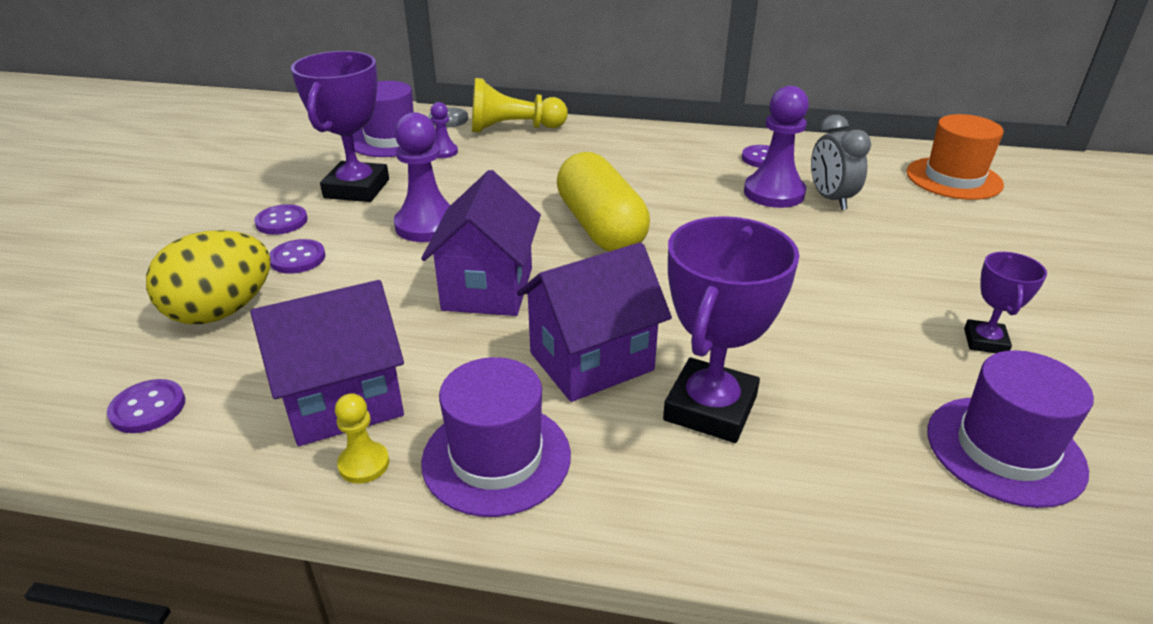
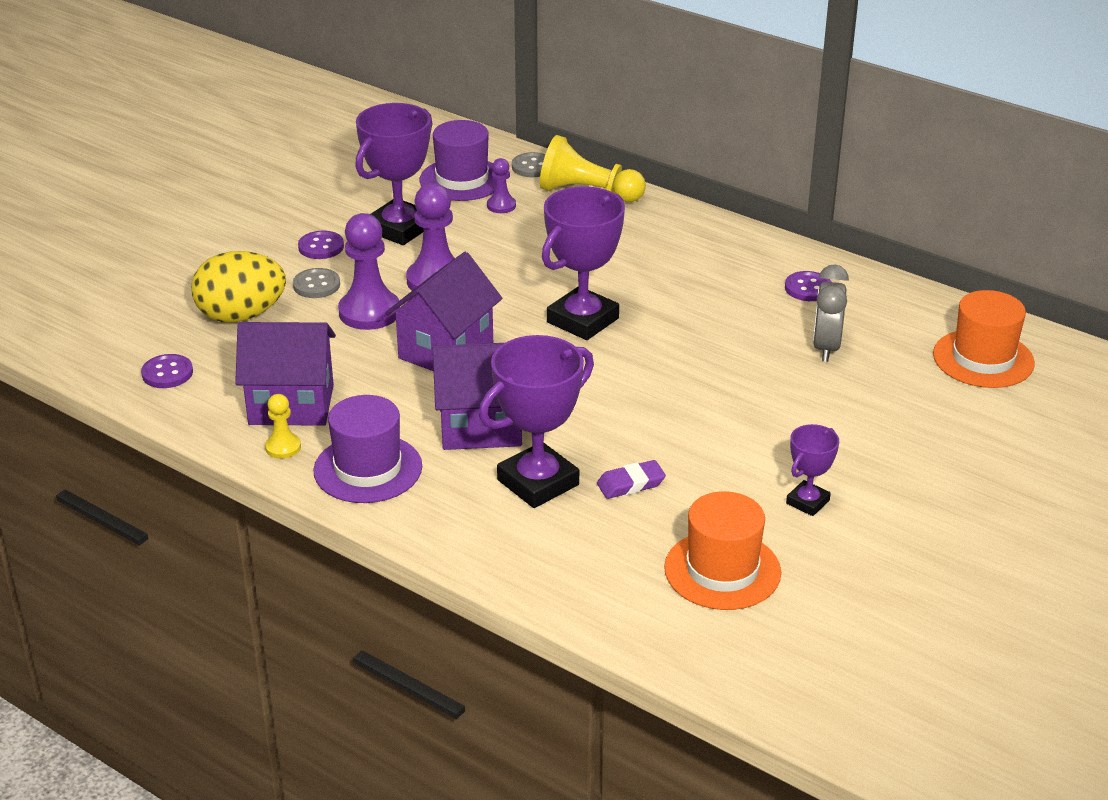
camera: 25 degrees right, 0 degrees up
(297, 258) = (316, 285): purple button -> grey button
(601, 227) = (582, 320): yellow capsule -> purple trophy
(774, 193) = (777, 327): purple pawn -> purple pawn (369, 312)
(806, 377) = (630, 484): none -> purple eraser
(1004, 450) = (722, 570): purple hat -> orange hat

